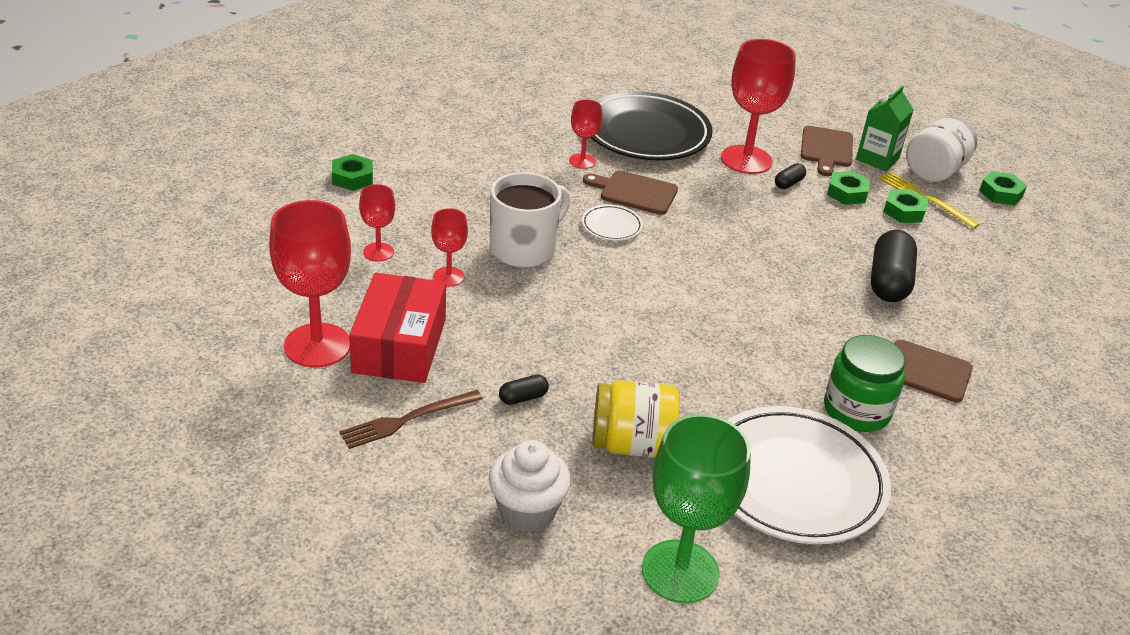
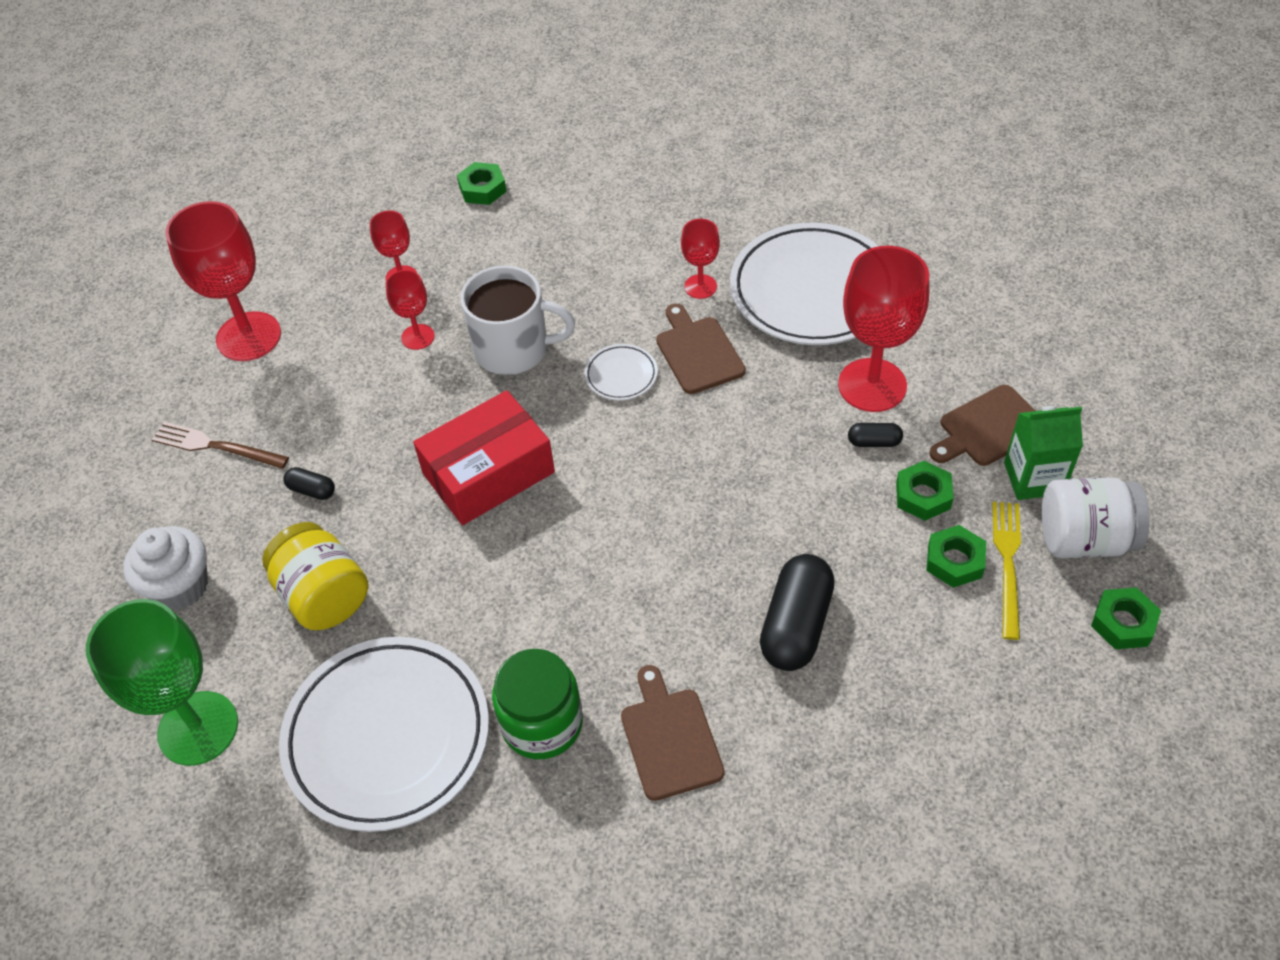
camera: 55 degrees right, 15 degrees up
(399, 345) = (298, 377): red box -> red box (488, 473)
(646, 134) = (812, 291): black plate -> white plate
(888, 282) = (796, 625): black capsule -> black capsule turned 45 degrees counterclockwise

